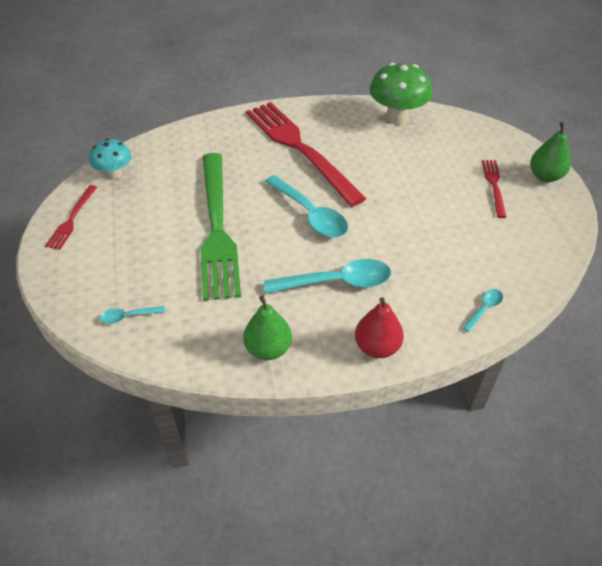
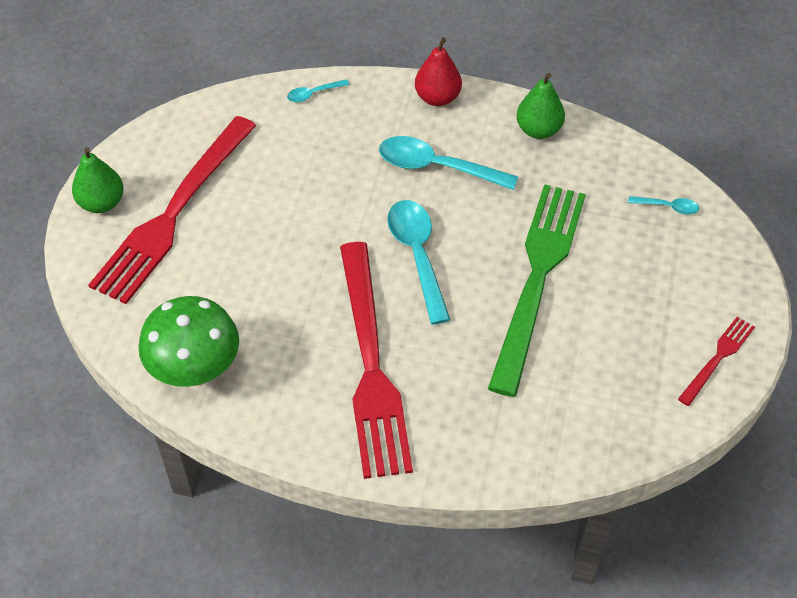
camera: 155 degrees left, 5 degrees up
(115, 174) = (649, 418): turquoise mushroom -> none
(494, 185) = (173, 213): red fork -> red fork, size x2.23

